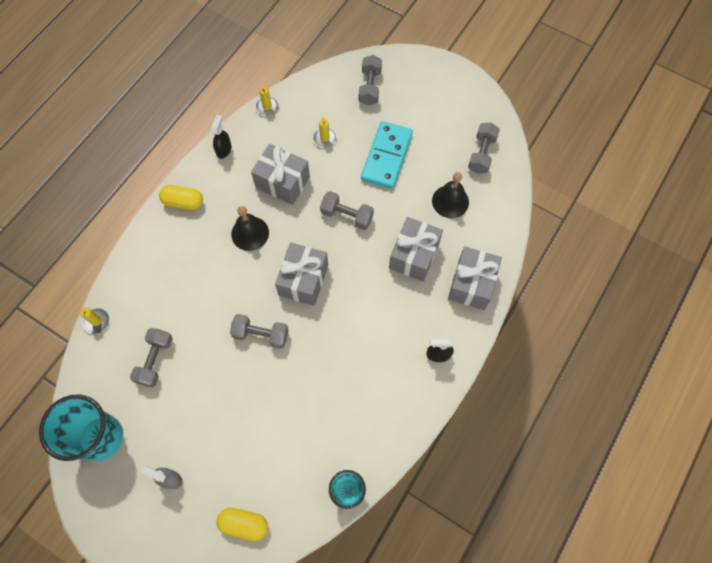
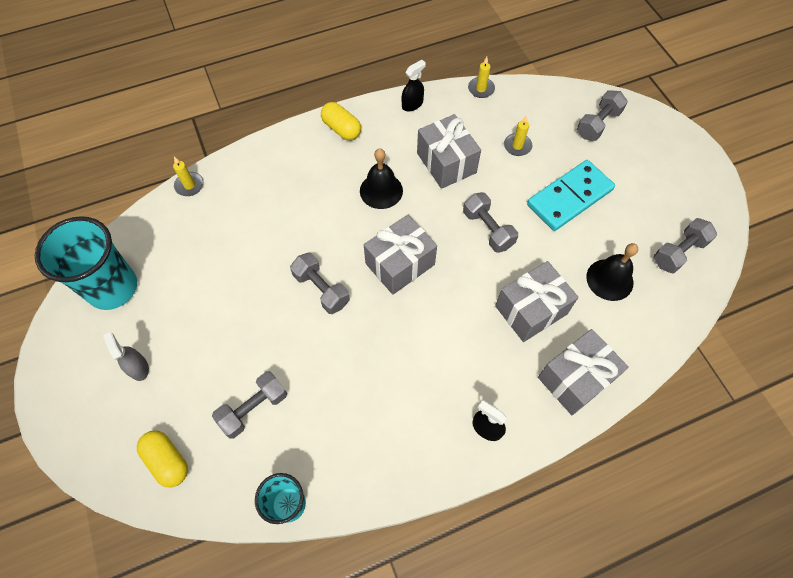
camera: 35 degrees right, 5 degrees down
(155, 360) = (210, 251): grey dumbbell -> grey dumbbell (254, 408)

